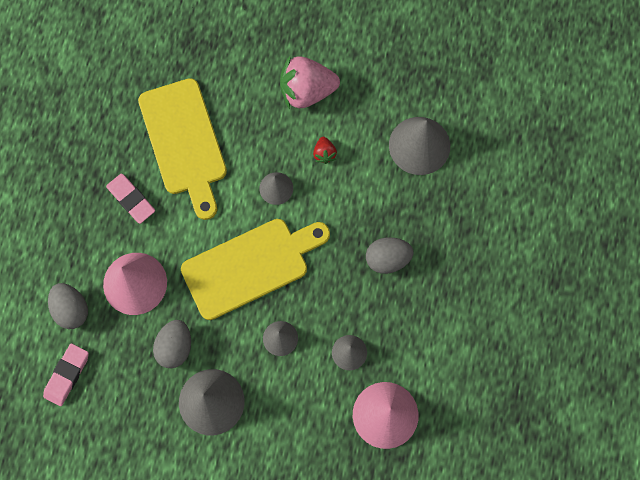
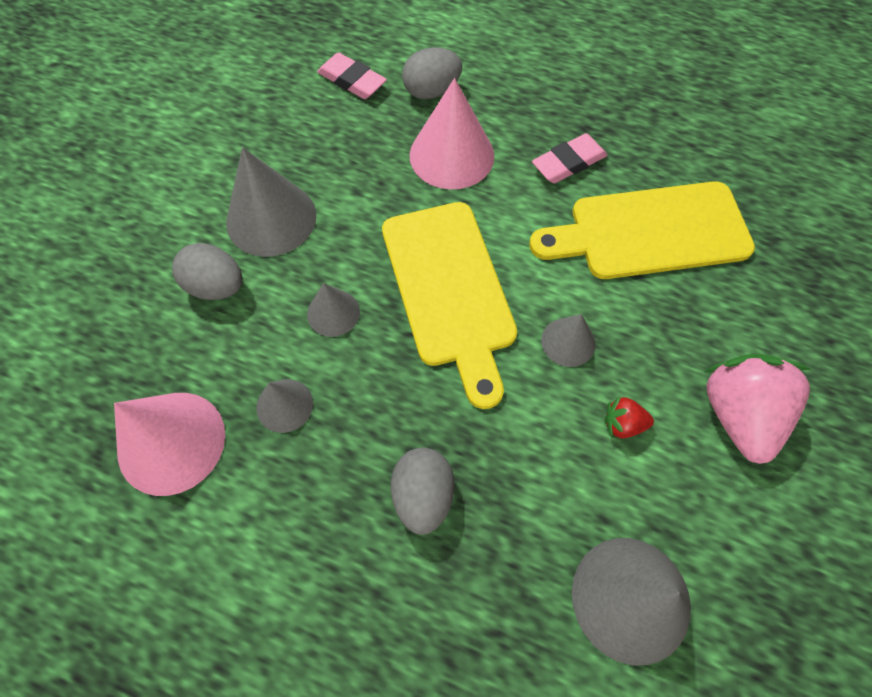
camera: 100 degrees right, 10 degrees down
(175, 347) = (356, 188): grey egg -> grey egg (217, 286)

